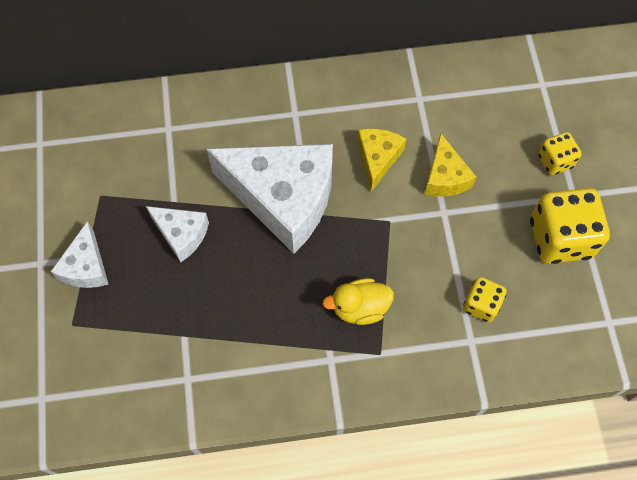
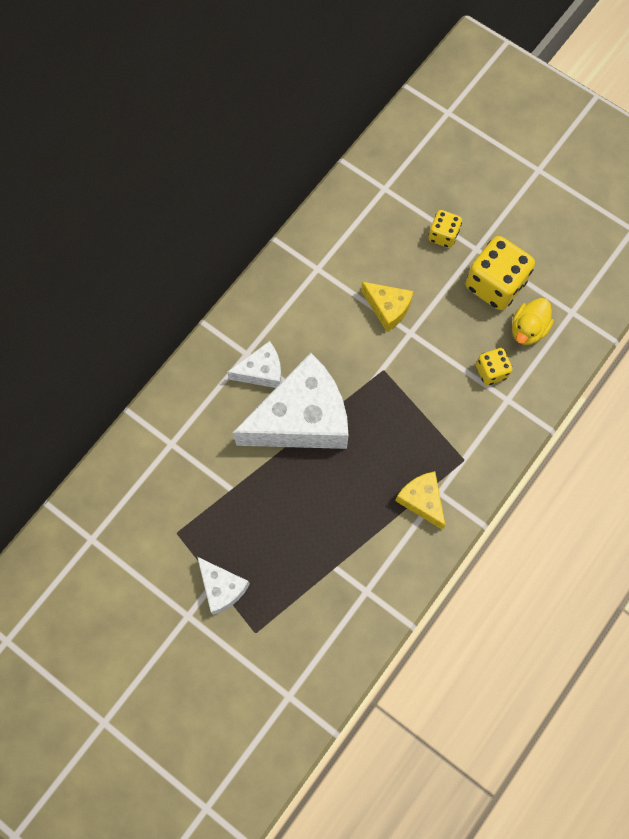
camera: 45 degrees left, 5 degrees up
(182, 234) = (261, 505): white cheese -> white cheese (262, 371)
(360, 308) = (423, 443): yellow duck -> yellow duck (528, 329)
(377, 159) = (333, 335): yellow cheese -> yellow cheese (422, 500)

